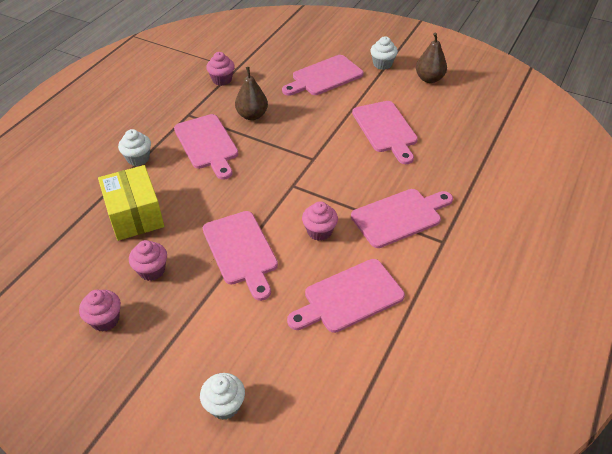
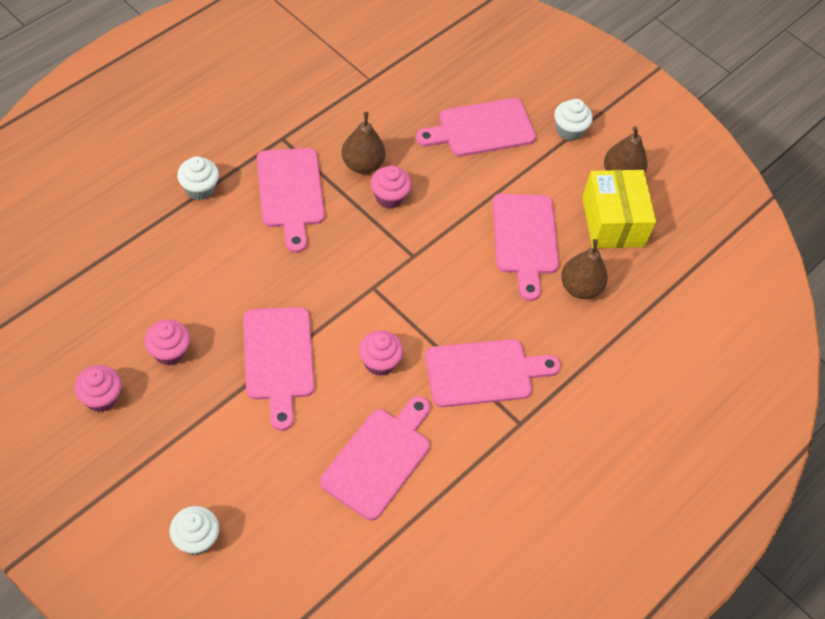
camera: 10 degrees right, 10 degrees up
(135, 215) = (172, 270): yellow box -> yellow box (613, 221)
(222, 80) = (344, 93): pink cupcake -> pink cupcake (389, 197)
(349, 297) = (378, 459): pink cutting board -> pink cutting board turned 135 degrees clockwise
(438, 147) = (580, 288): none -> brown pear

